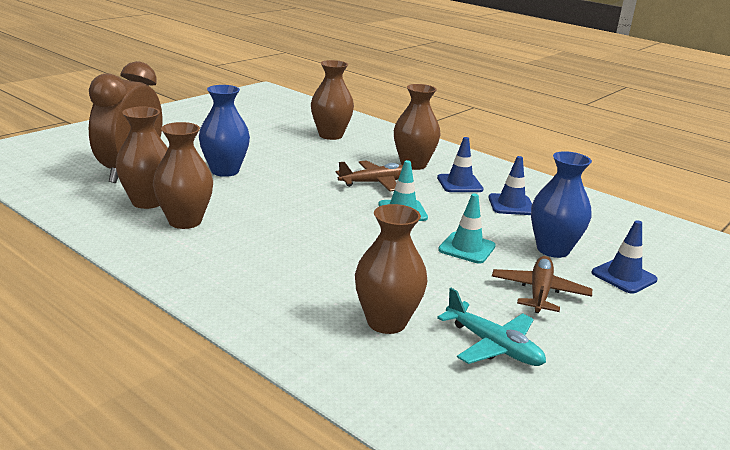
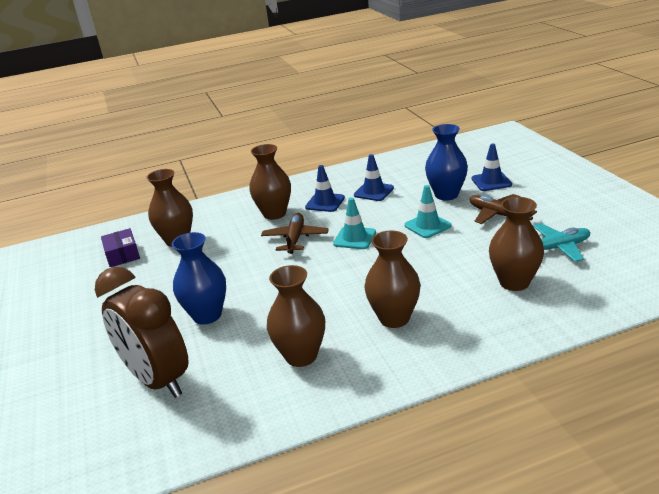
camera: 55 degrees left, 5 degrees up
(147, 202) = (242, 375): brown vase -> brown vase (394, 318)
(292, 121) = (122, 255): none -> purple box

